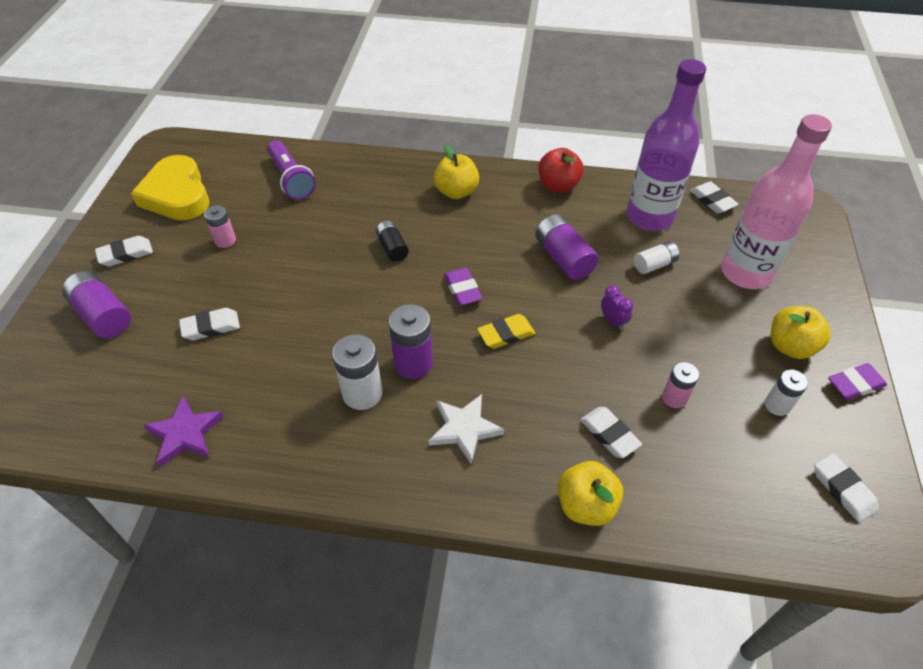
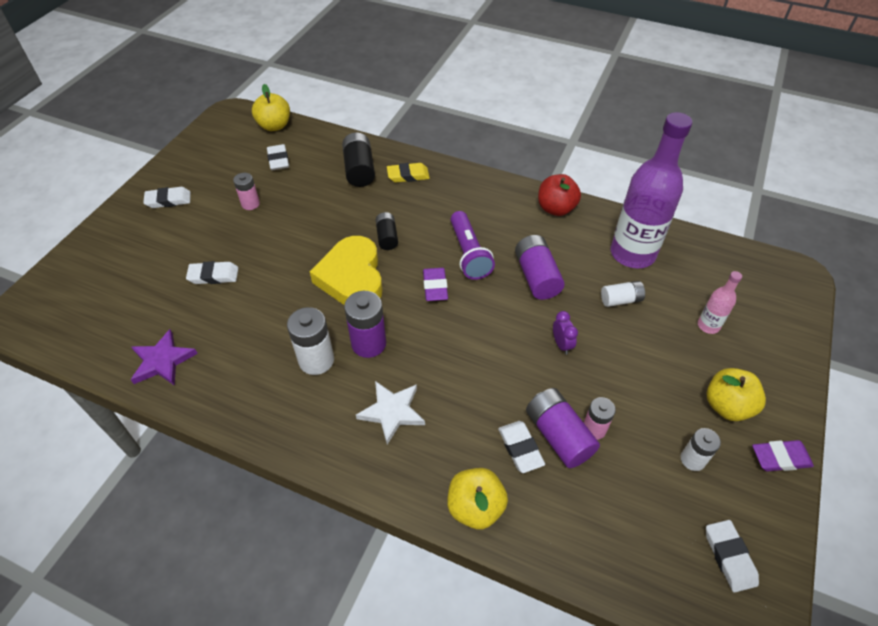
camera: 15 degrees right, 0 degrees up
(103, 315) = (134, 248): purple battery -> purple battery (558, 435)
(177, 195) = (225, 157): yellow heart -> yellow heart (352, 277)
(291, 179) = (322, 160): purple flashlight -> purple flashlight (468, 254)
(336, 182) = (359, 170): none -> black battery
(456, 192) = (461, 197): yellow apple -> yellow apple (274, 126)
(506, 334) = (459, 335): yellow eraser -> yellow eraser (408, 175)
(712, 200) = (700, 250): white eraser -> white eraser (278, 160)
(745, 273) = (708, 326): pink bottle -> pink bottle, size x0.45

